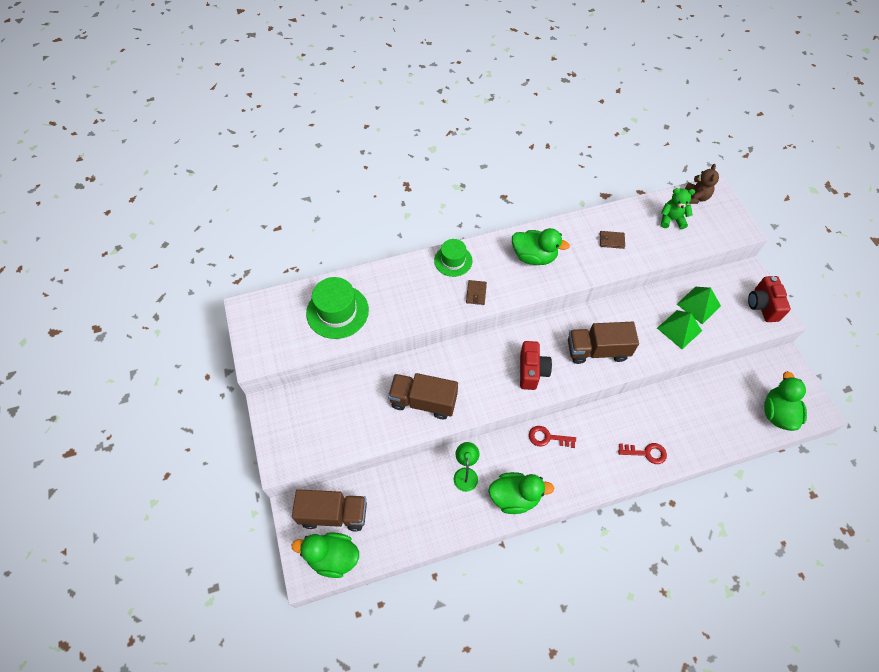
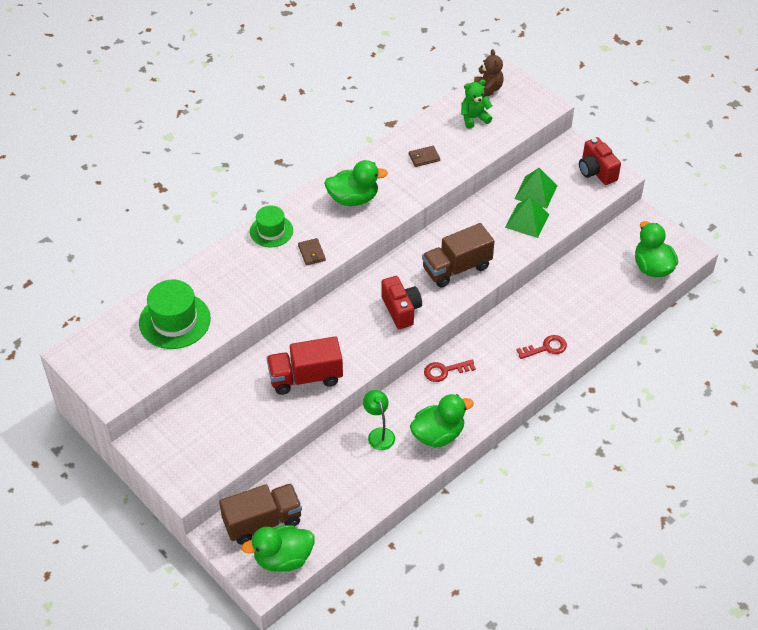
camera: 25 degrees left, 10 degrees down
(423, 401) = (305, 377): brown truck -> red truck

